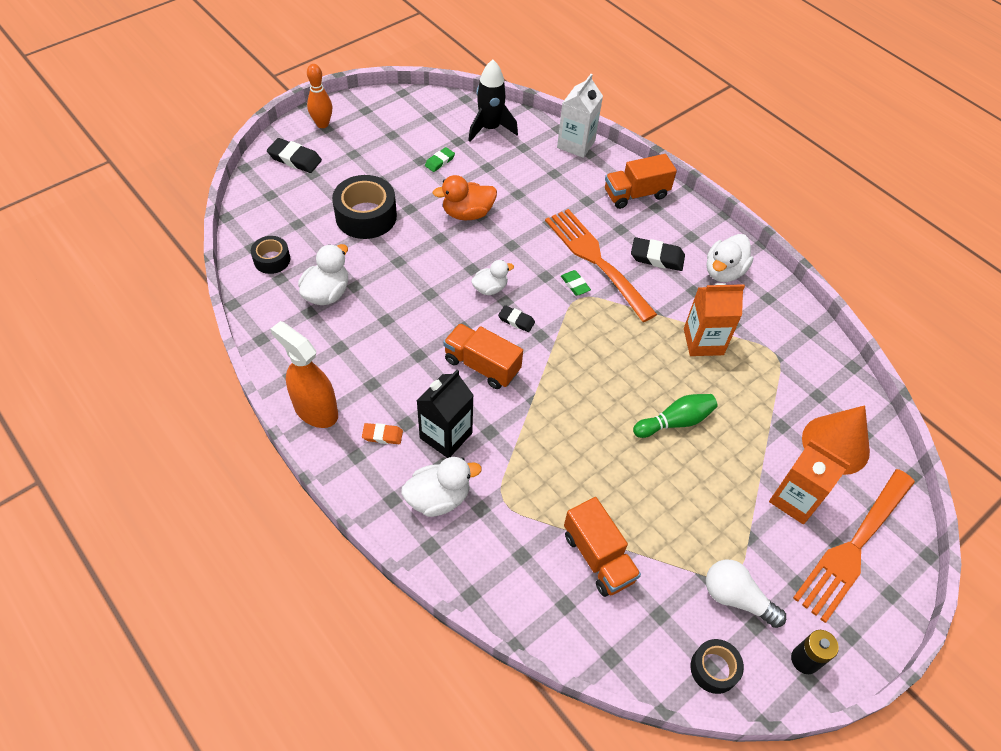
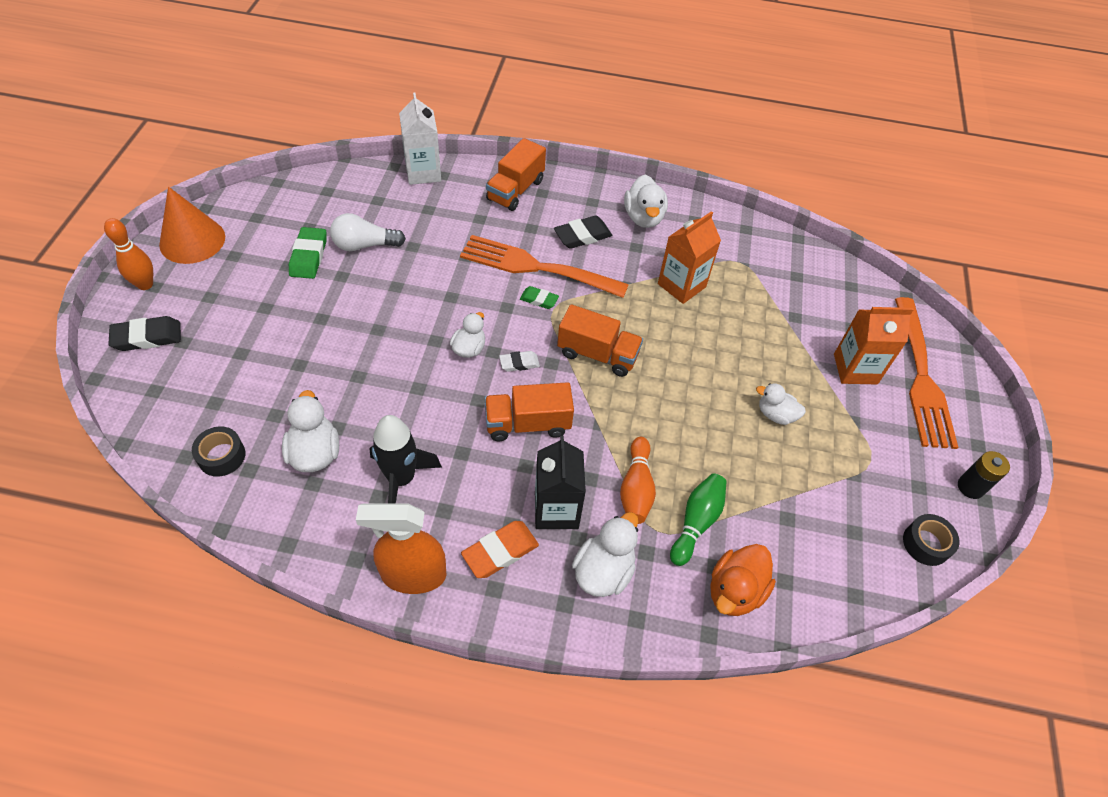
camera: 40 degrees left, 0 degrees up
(366, 216) = (283, 351): black tape -> none
(382, 435) = (500, 551): orange eraser -> orange eraser, size x1.63
(439, 161) = (308, 256): green eraser -> green eraser, size x1.63
(467, 213) = (382, 291): orange duck -> orange duck (735, 591)
(490, 128) = (329, 199): black rocket -> black rocket (401, 479)
(516, 320) = (519, 363): black eraser -> white eraser
(517, 461) = (636, 488): none -> orange bowling pin
(598, 557) = (771, 521): orange truck -> orange truck (597, 354)
(675, 422) = (722, 366): green bowling pin -> green bowling pin (696, 522)
(683, 486) = (775, 414): none -> white duck
(736, 598) = (889, 476): white light bulb -> white light bulb (364, 245)
(835, 444) = (841, 307): orange cone -> orange cone (192, 240)

